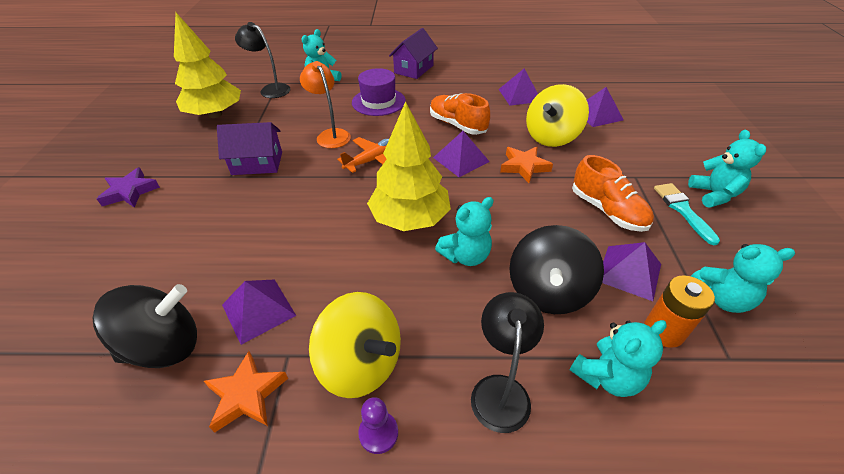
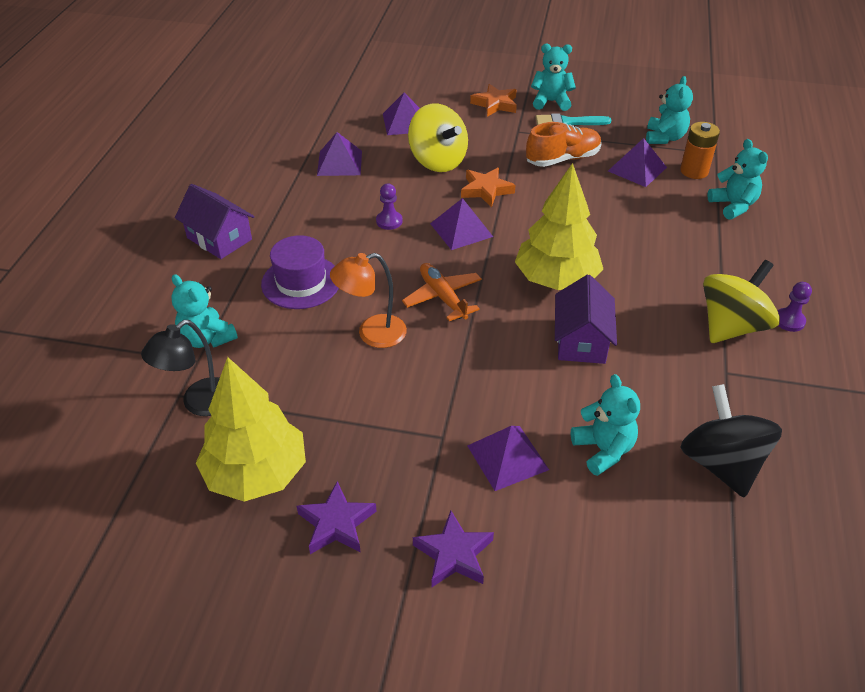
camera: 80 degrees left, 0 degrees up
(170, 145) = (336, 523): none -> purple star
(246, 395) = (767, 397): orange star -> orange star (495, 104)
(257, 163) = (419, 409): purple house -> purple house (581, 340)
(258, 310) = (675, 394): purple pyramid -> purple pyramid (507, 457)
(457, 125) = (389, 221): orange shoe -> purple pawn
(465, 256) = (612, 250): turquoise teddy bear -> turquoise teddy bear (603, 450)
(500, 390) = (748, 256): black lamp -> none
(548, 291) = (656, 213): black spinning top -> none

